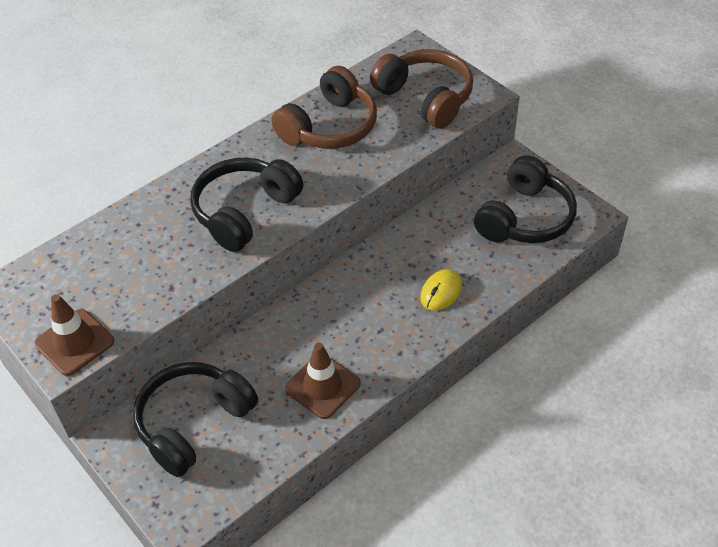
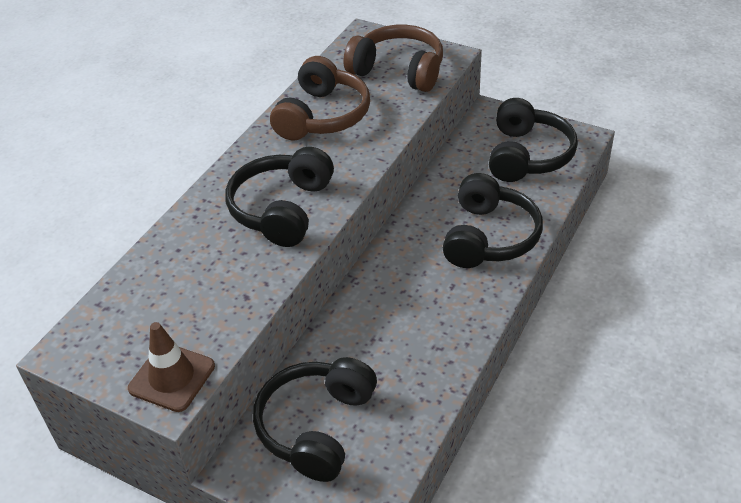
camera: 20 degrees left, 5 degrees down
(322, 386) = (426, 351): brown traffic cone -> none
(441, 292) = (489, 237): yellow mouse -> black headphones

